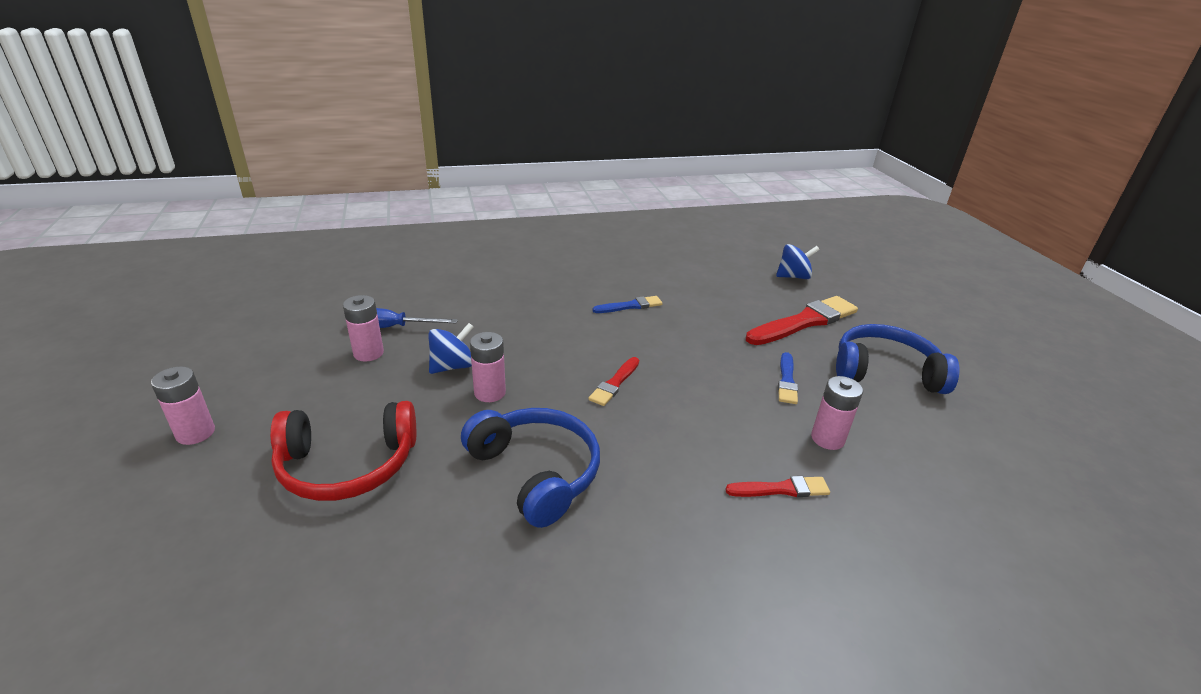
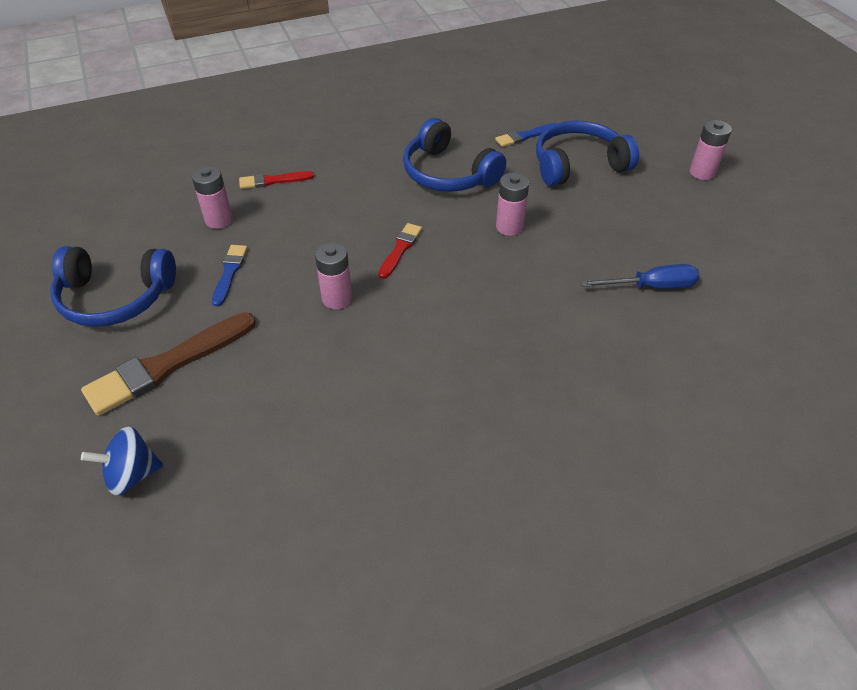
camera: 175 degrees right, 15 degrees up
(347, 465) = (578, 164): red headphones -> blue headphones
(368, 353) = (644, 253): pink battery -> pink battery (337, 298)
(452, 366) = (557, 248): blue spinning top -> none
(630, 306) = (392, 362): blue brush -> blue brush (525, 136)
(804, 322) = (167, 365): red brush -> brown brush

